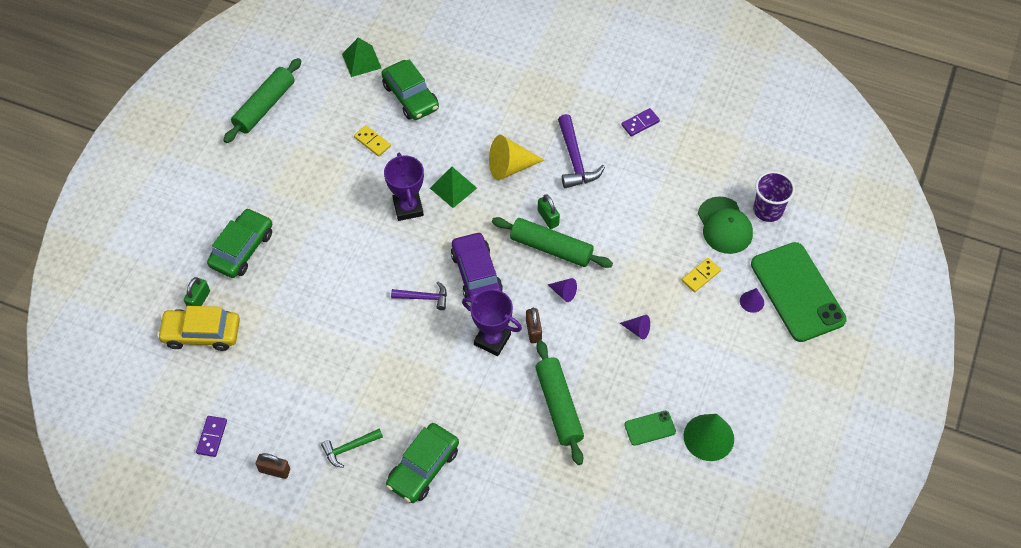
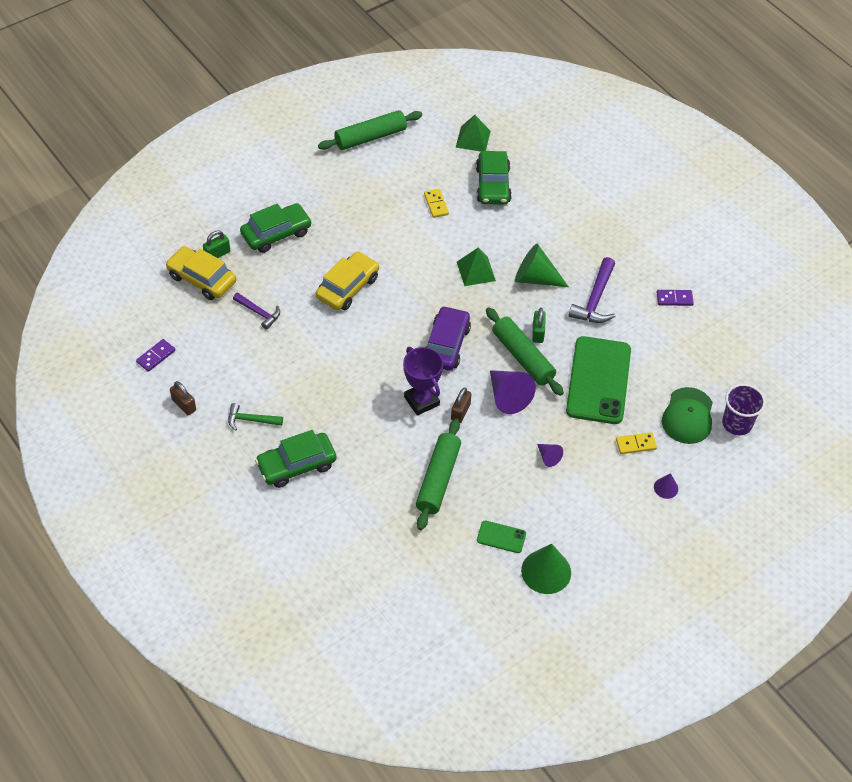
camera: 30 degrees right, 5 degrees down
(348, 266) = (347, 287): none -> yellow car
(408, 208) = (428, 268): purple trophy -> none
(424, 297) = (390, 341): purple hammer -> purple hammer (259, 313)
(510, 167) = (535, 278): yellow cone -> green cone
(564, 293) = (507, 396): purple cone -> purple cone, size x1.95
(797, 292) = (713, 502): green phone -> green phone (598, 380)

